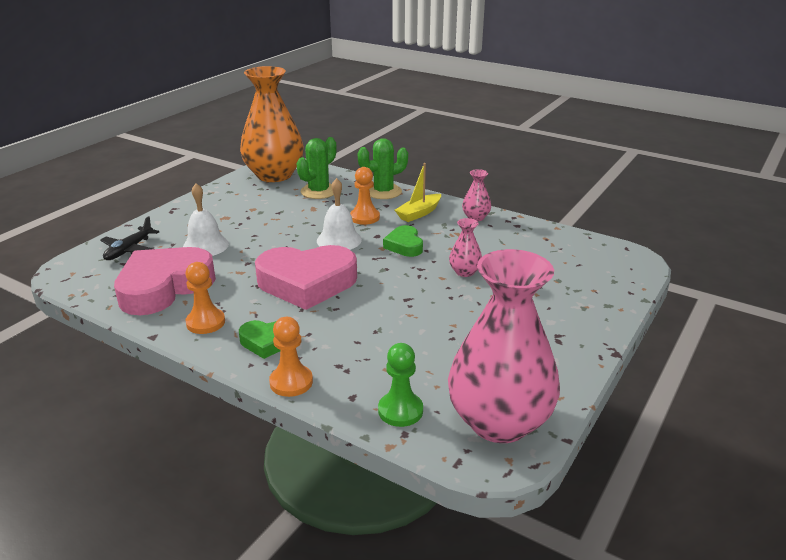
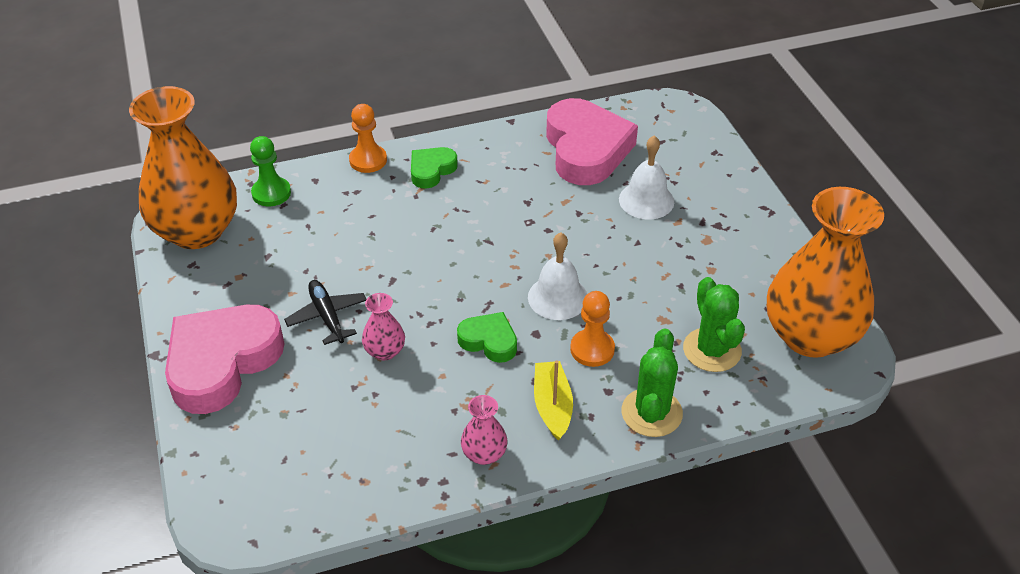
camera: 130 degrees right, 15 degrees up
(129, 250) = (687, 152): black plane -> black plane (327, 316)
(205, 322) = (499, 151): orange pawn -> none
(307, 283) = (495, 232): pink heart -> pink heart (222, 362)
(499, 422) = (197, 231): pink vase -> orange vase

